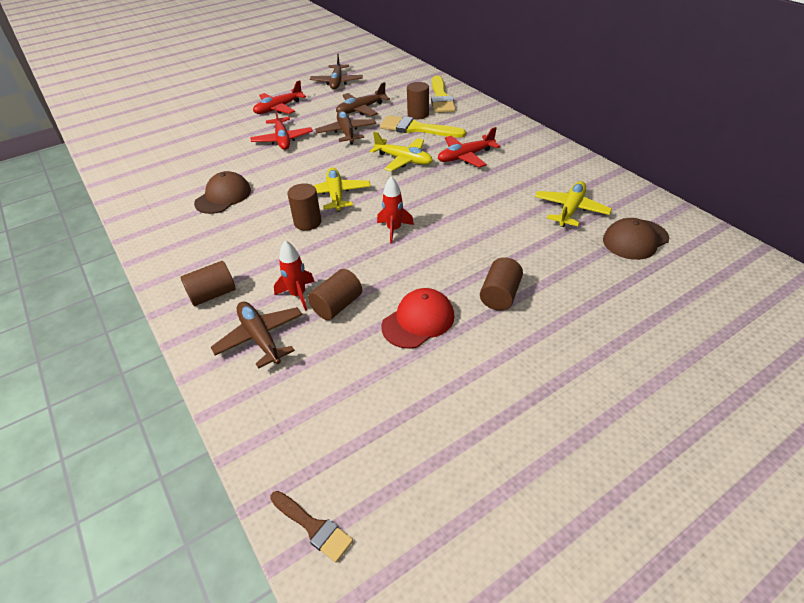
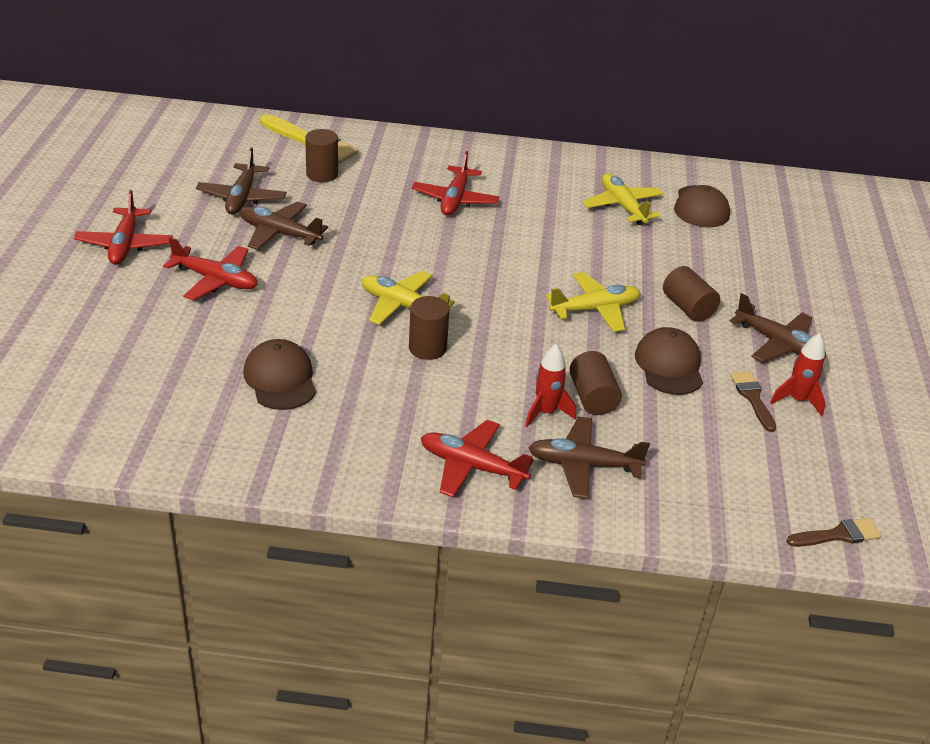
camera: 55 degrees left, 5 degrees down
(212, 294) = (472, 466): brown cylinder -> red plane
(337, 82) = (137, 175): brown plane -> brown plane (778, 344)
(394, 230) = (519, 306): red rocket -> red rocket (797, 400)
(403, 160) = (401, 233): yellow plane -> yellow plane (595, 309)
(417, 129) = (351, 192): yellow brush -> none
(418, 321) = (669, 365): red cap -> brown cap
(435, 383) = (752, 398): none -> brown brush

